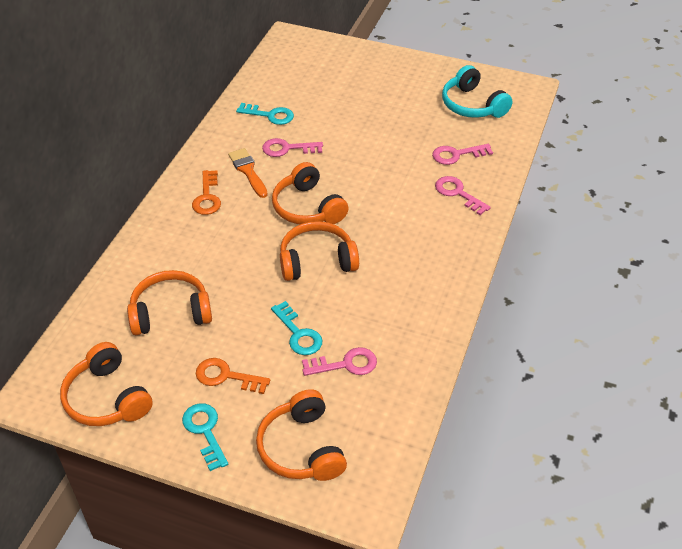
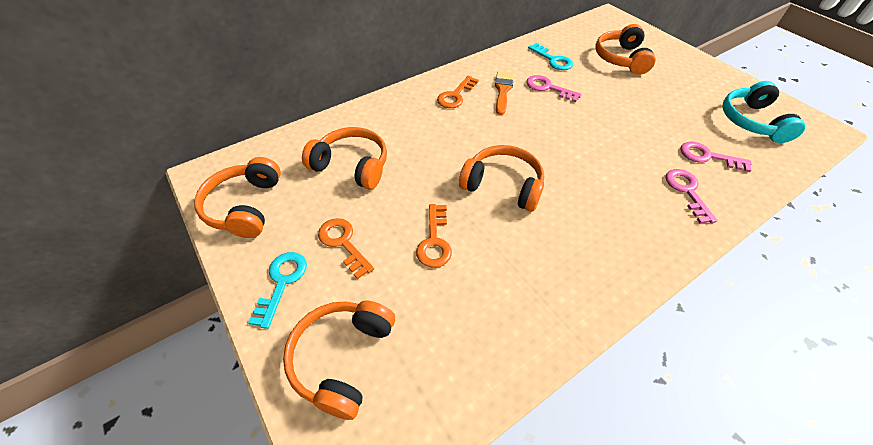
camera: 35 degrees right, 5 degrees up
(298, 333) = (434, 241): turquoise key -> orange key
(308, 207) = (530, 138): orange headphones -> orange headphones (621, 59)
(345, 364) = (453, 297): pink key -> none

